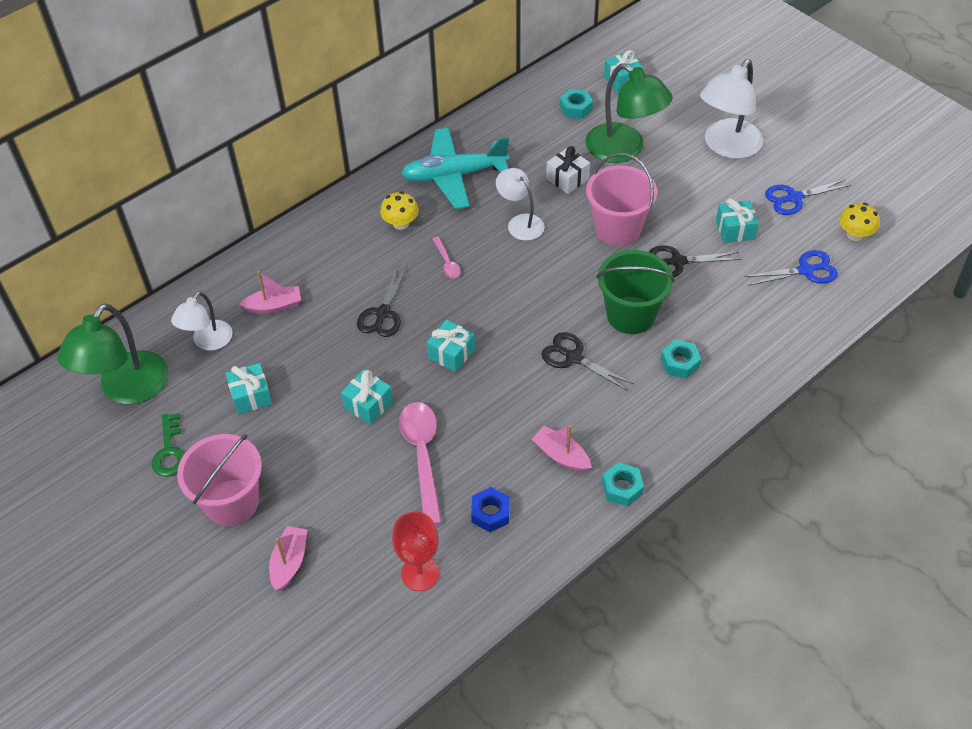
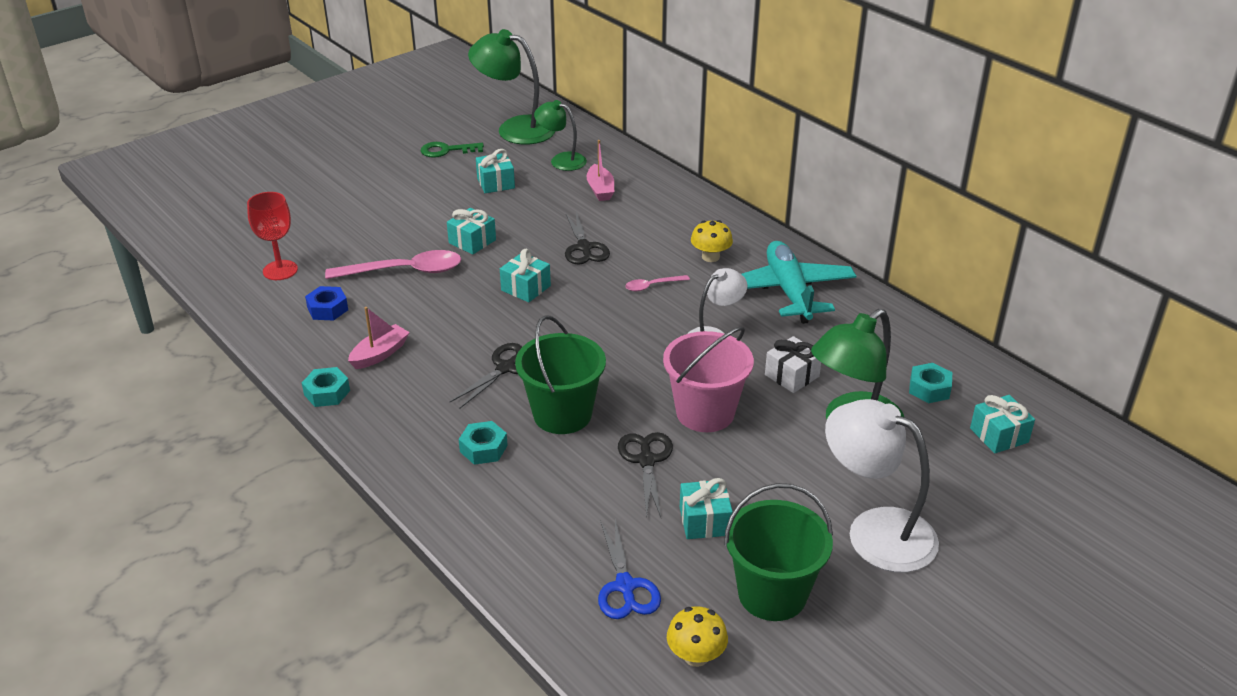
camera: 90 degrees right, 15 degrees down
(208, 342) = (561, 160): white lamp -> green lamp
(232, 502) = (386, 180): pink bucket -> none
(289, 562) = (318, 208): pink boat -> none
(383, 313) = (584, 248): black scissors -> black scissors turned 120 degrees counterclockwise
(794, 198) = (772, 594): blue scissors -> green bucket

